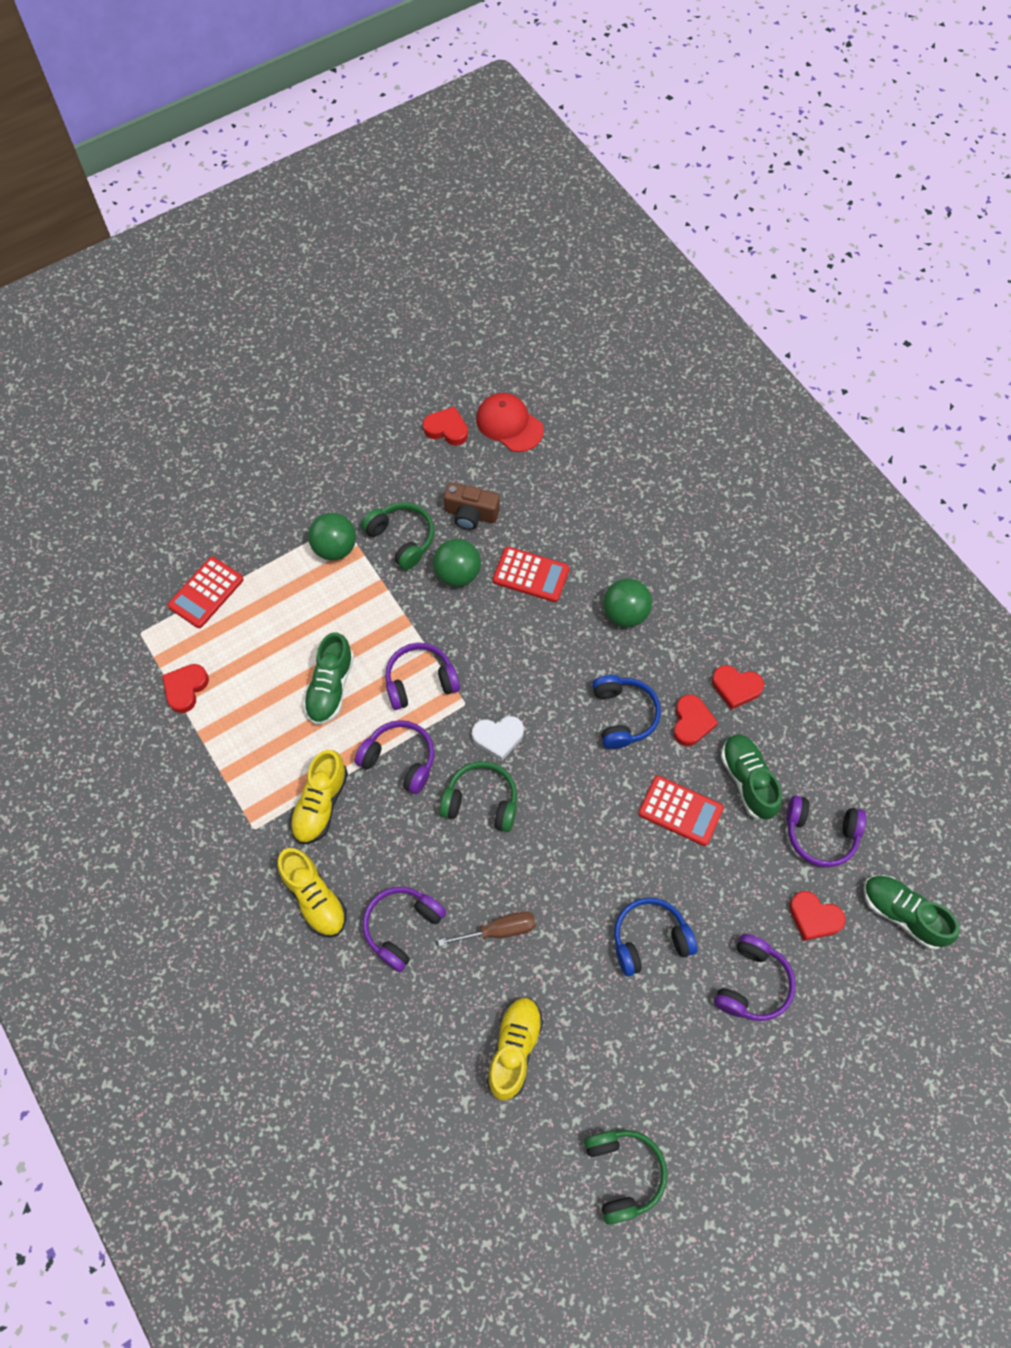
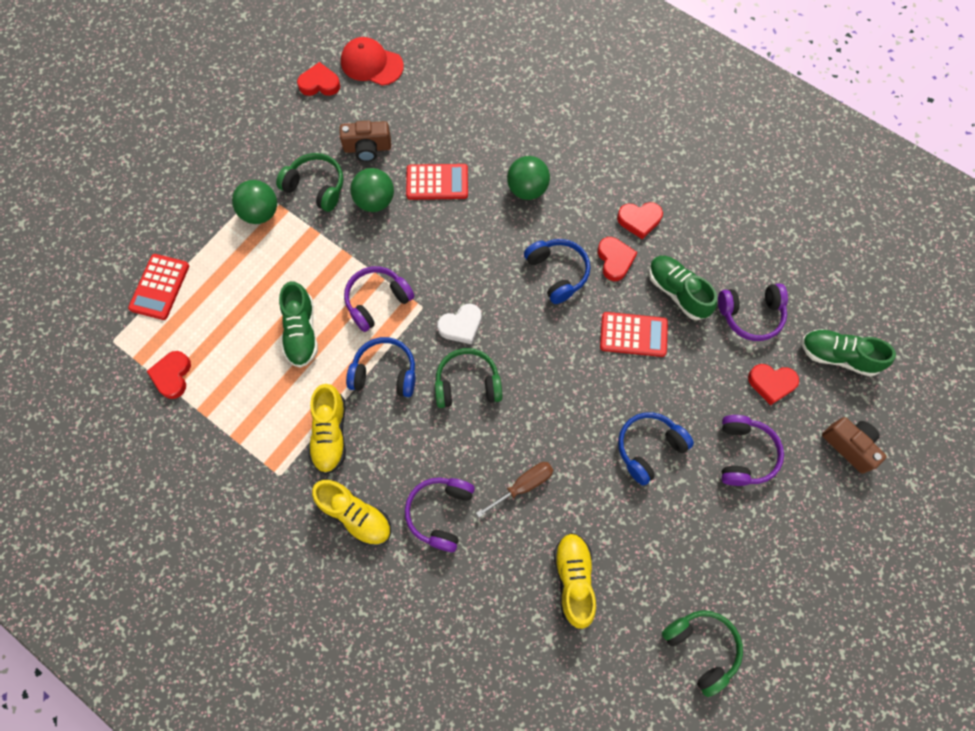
camera: 20 degrees left, 5 degrees up
(400, 760) = (384, 373): purple headphones -> blue headphones
(875, 1017) = (849, 446): none -> brown camera

